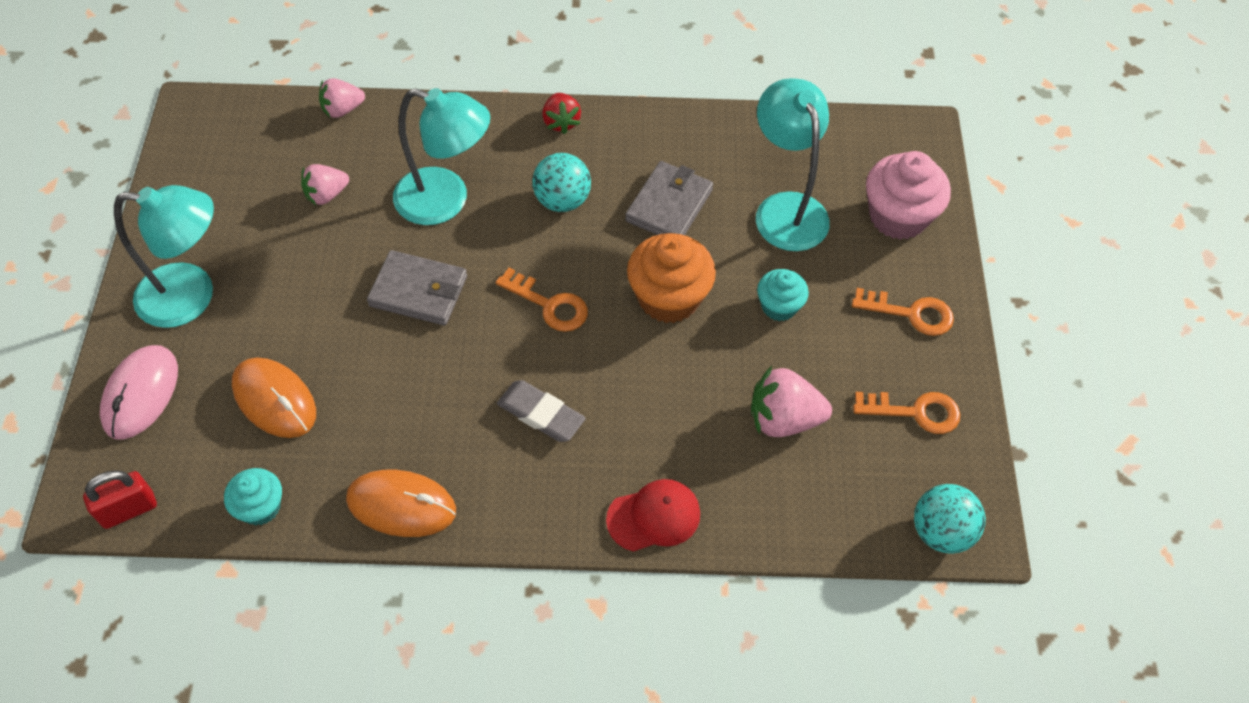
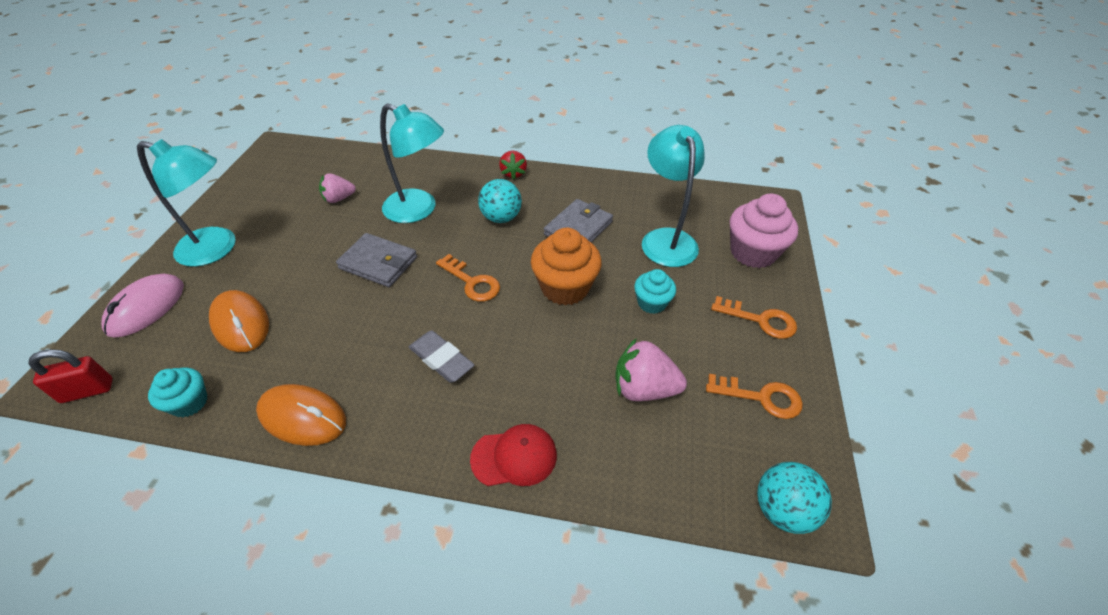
camera: 10 degrees right, 10 degrees down
(342, 109) = (370, 154): pink strawberry -> none

